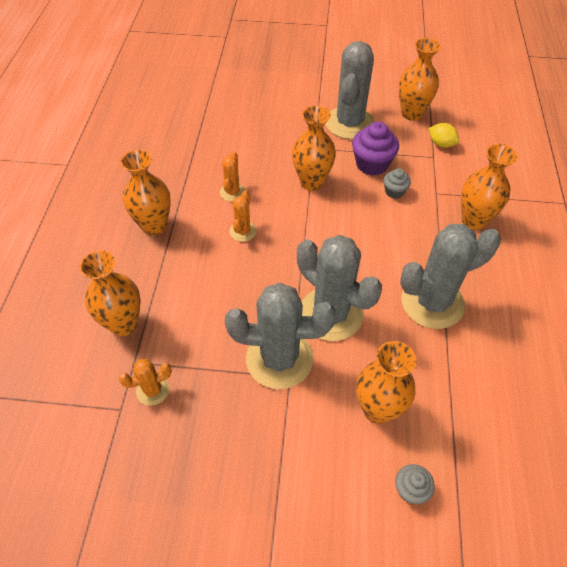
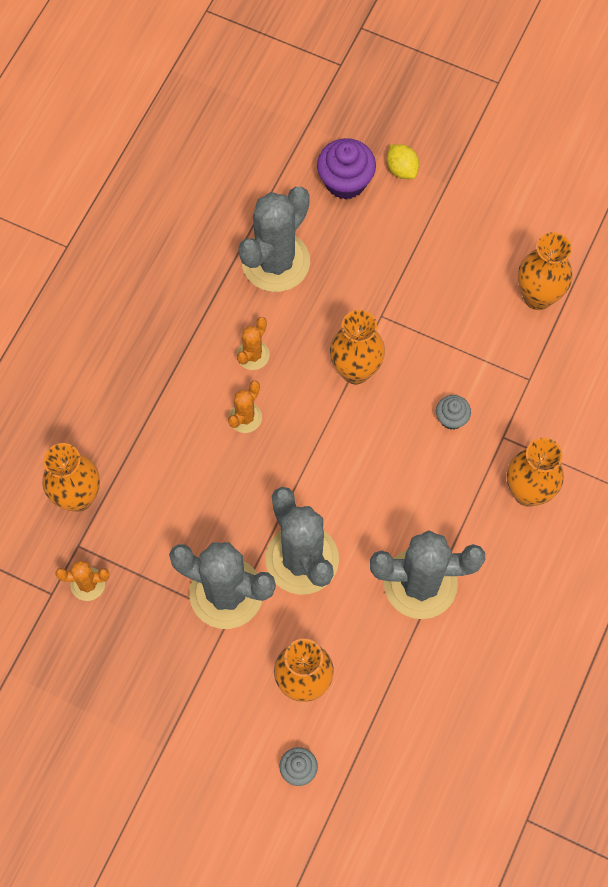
camera: 20 degrees right, 15 degrees up
(154, 226) = (145, 376): orange vase -> none
(349, 123) = (445, 287): grey cactus -> grey cactus (276, 262)
(372, 164) = (443, 366): purple cupcake -> purple cupcake (345, 181)
(441, 144) = (550, 362): yellow lemon -> yellow lemon (401, 169)

